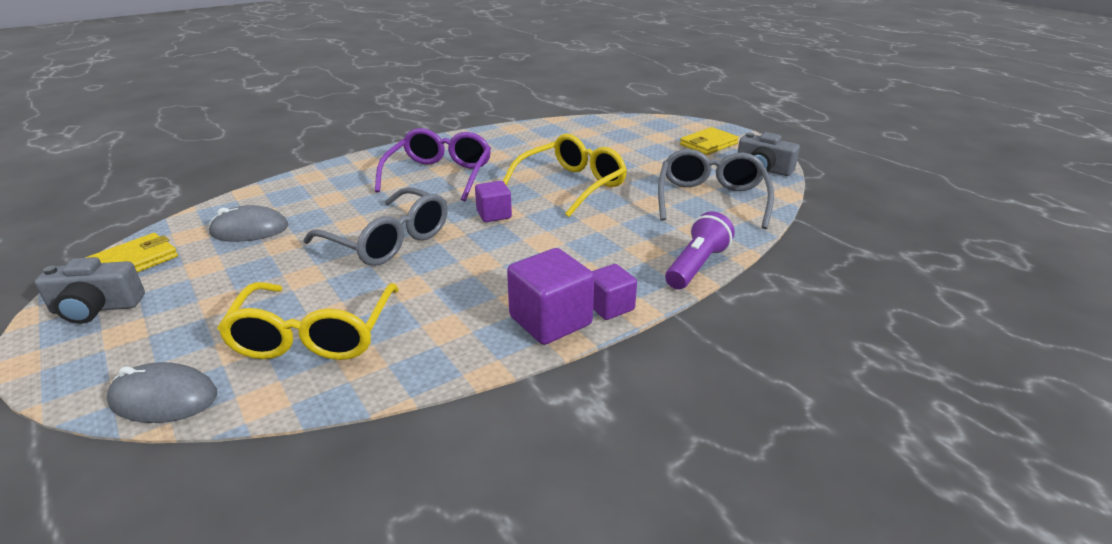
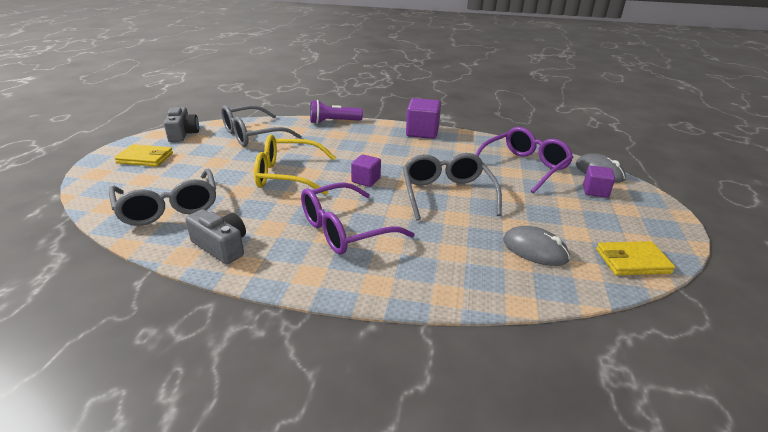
camera: 135 degrees left, 0 degrees up
(96, 308) = (649, 232): grey camera -> grey camera (221, 246)
(314, 335) = (524, 167): yellow glasses -> purple glasses
(589, 135) = (169, 207): none -> grey glasses
(609, 306) = (393, 127): purple cube -> purple cube (595, 191)

